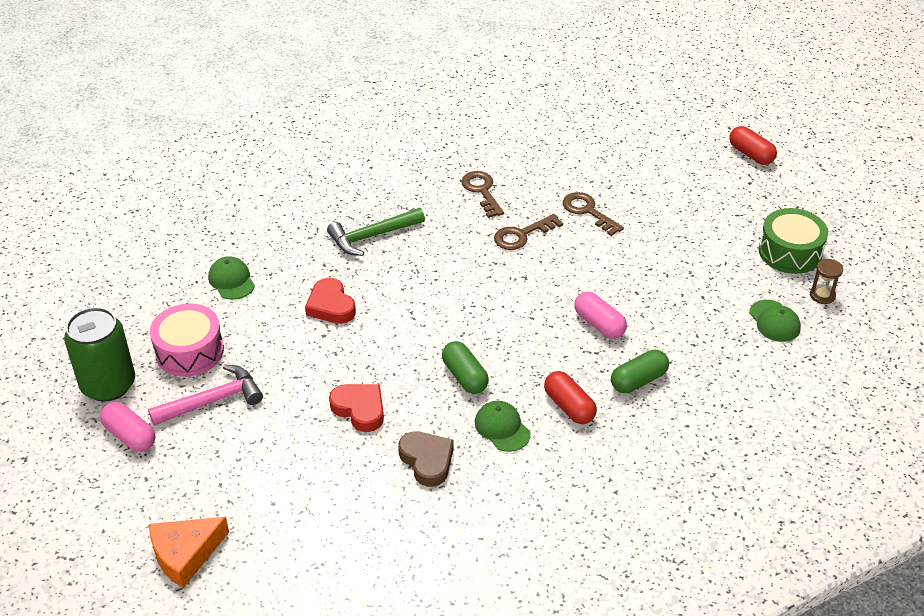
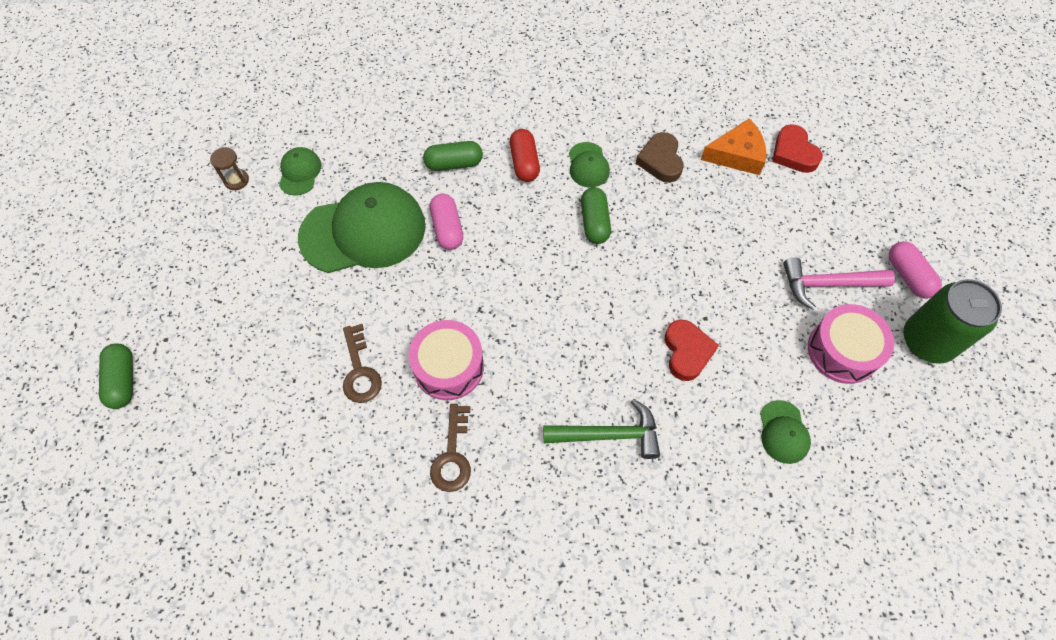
camera: 155 degrees left, 20 degrees up
(185, 554) = (869, 156): orange cheese -> orange cheese (737, 155)
(360, 409) = (698, 226): red heart -> red heart (793, 153)
(522, 235) = (448, 367): brown key -> pink drum
(671, 297) = (363, 231): none -> green cap
(751, 154) = (123, 380): red capsule -> green capsule
(790, 252) = (216, 235): green drum -> none

